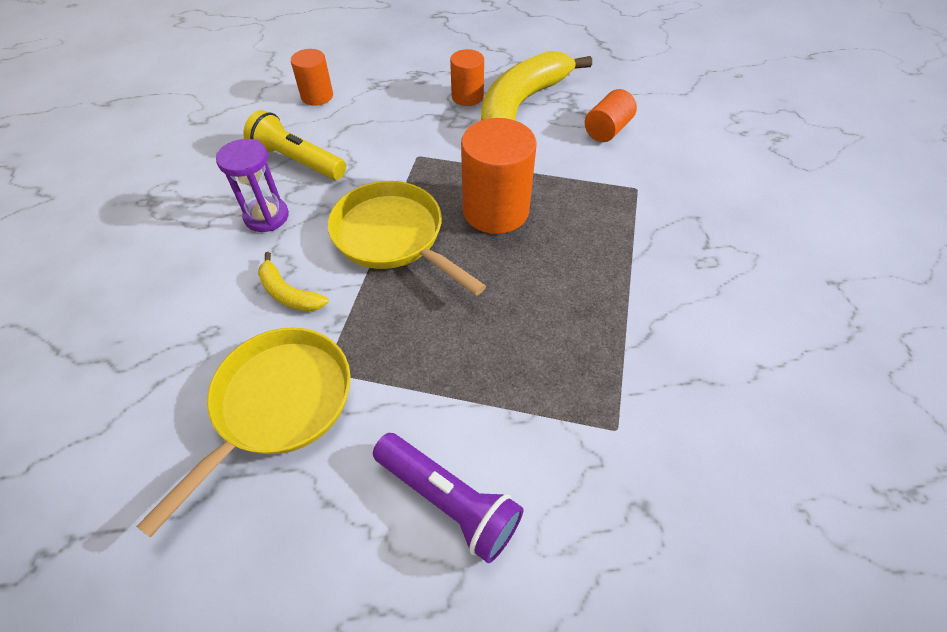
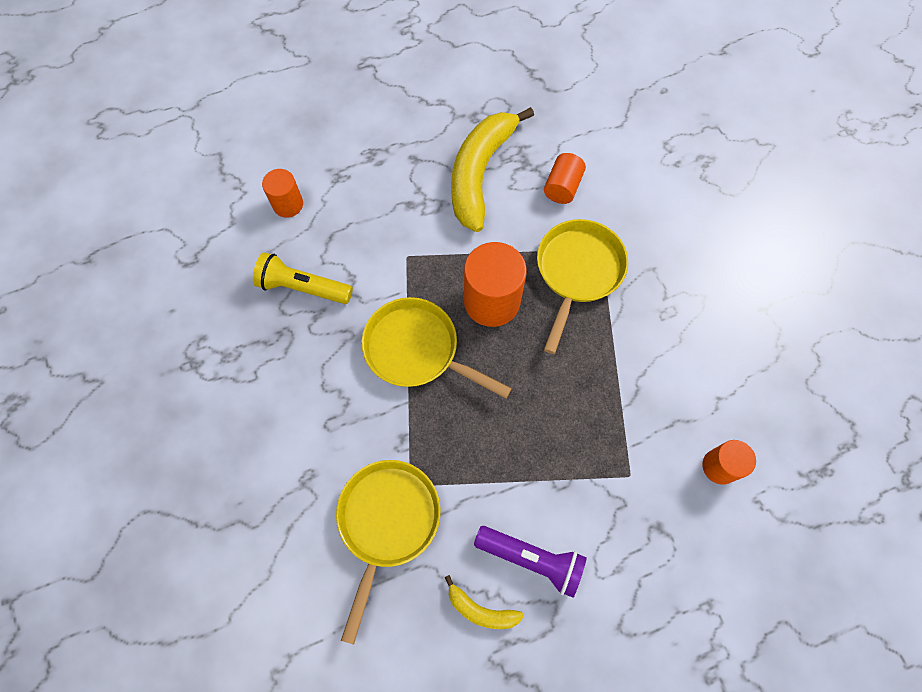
camera: 15 degrees left, 15 degrees up
(266, 216) = (302, 355): purple hourglass -> none
(289, 293) = (354, 425): yellow banana -> yellow banana (481, 610)
(467, 97) = (428, 173): orange cylinder -> orange cylinder (719, 466)
(604, 203) = (577, 272): none -> yellow pan

